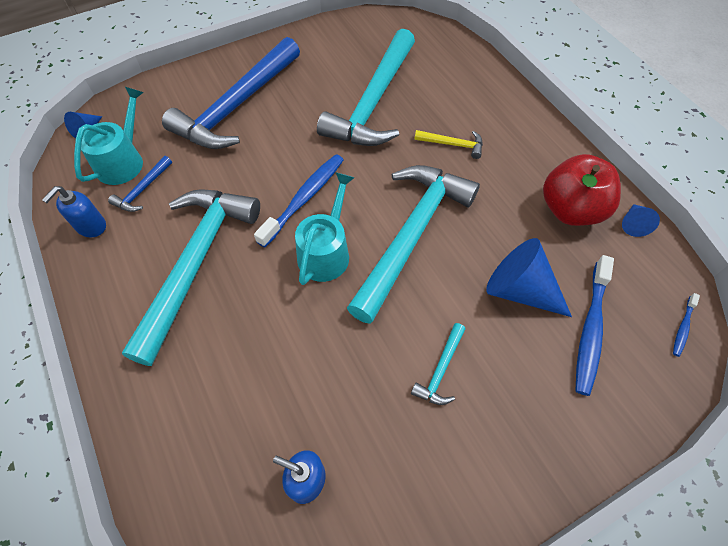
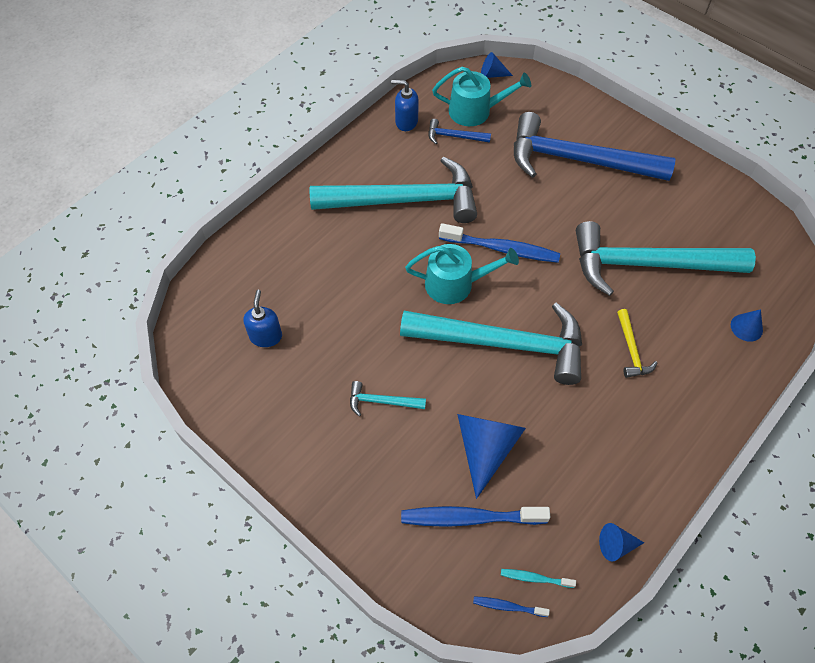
camera: 70 degrees right, 0 degrees up
(458, 68) = (746, 327): none -> blue cone
(570, 210) = (603, 478): red apple -> none
(657, 296) = (535, 578): none -> turquoise toothbrush

